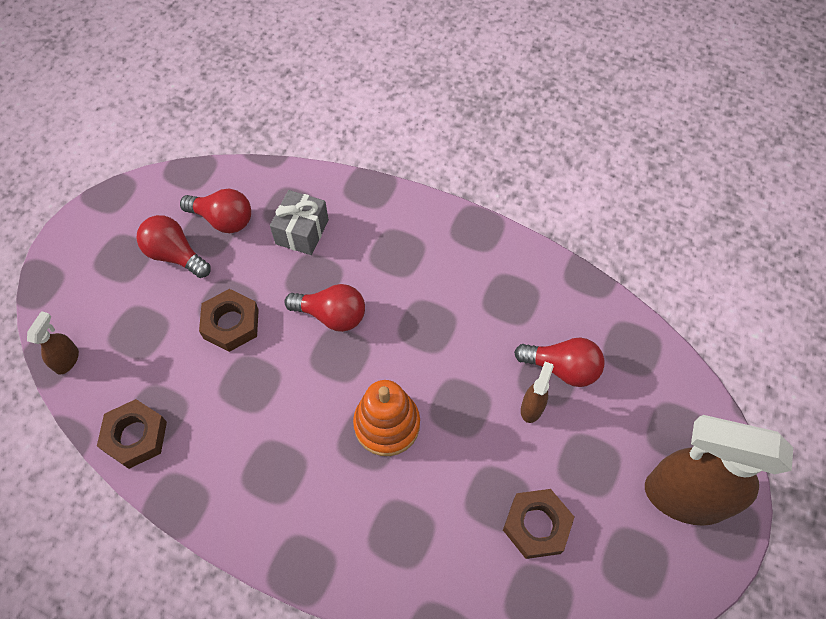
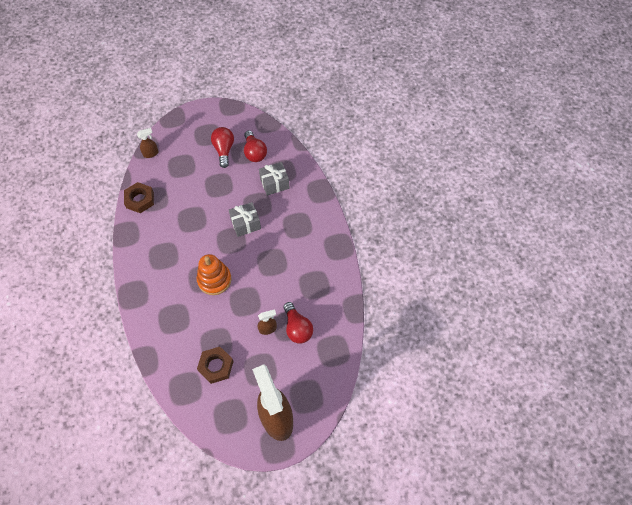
camera: 50 degrees right, 0 degrees up
(231, 324) = (211, 192): brown nut -> none
(332, 315) = (245, 224): red light bulb -> grey gift

